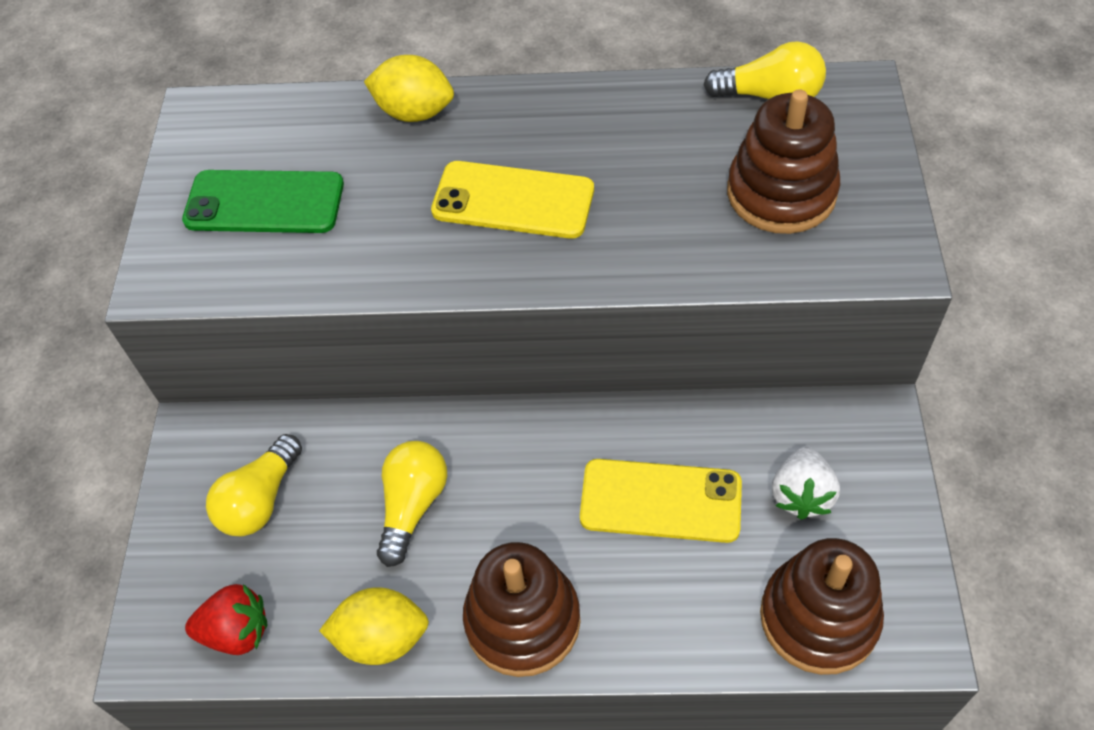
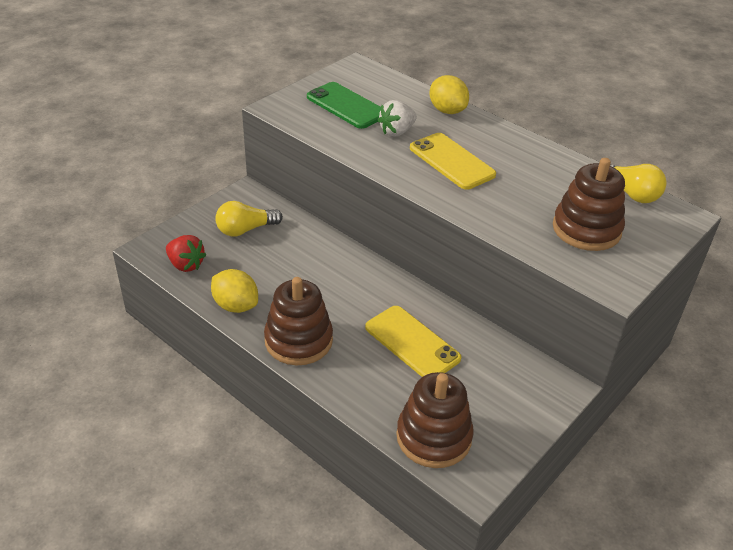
camera: 35 degrees right, 15 degrees down
(412, 505) = (302, 271): yellow light bulb -> none
(801, 494) = (484, 387): white strawberry -> white strawberry (396, 132)

